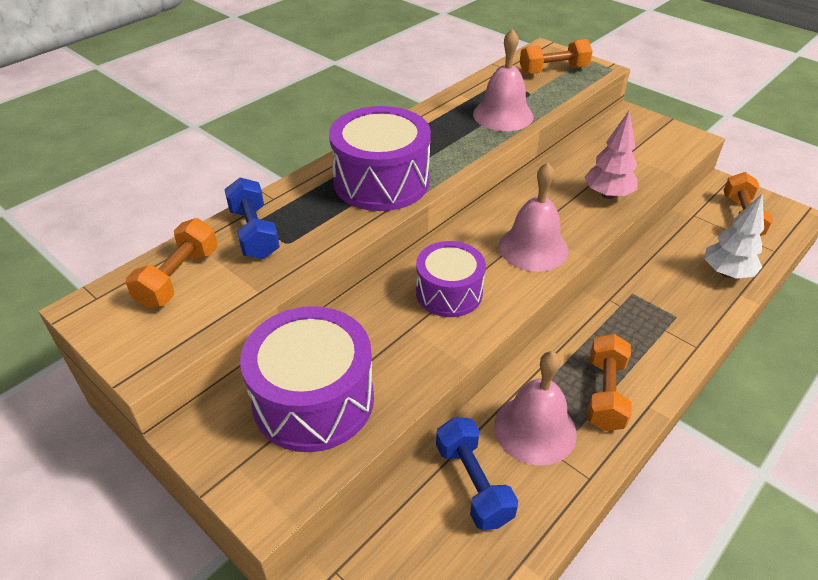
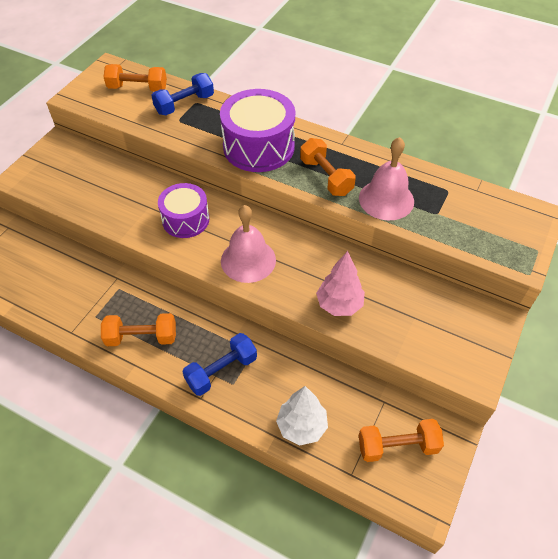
camera: 75 degrees right, 10 degrees up
(313, 400) = (85, 178): purple drum -> none
(473, 483) = (63, 274): blue dumbbell -> blue dumbbell (221, 371)
(535, 429) = (106, 300): pink bell -> none
(553, 70) = (494, 226): orange dumbbell -> orange dumbbell (326, 177)

